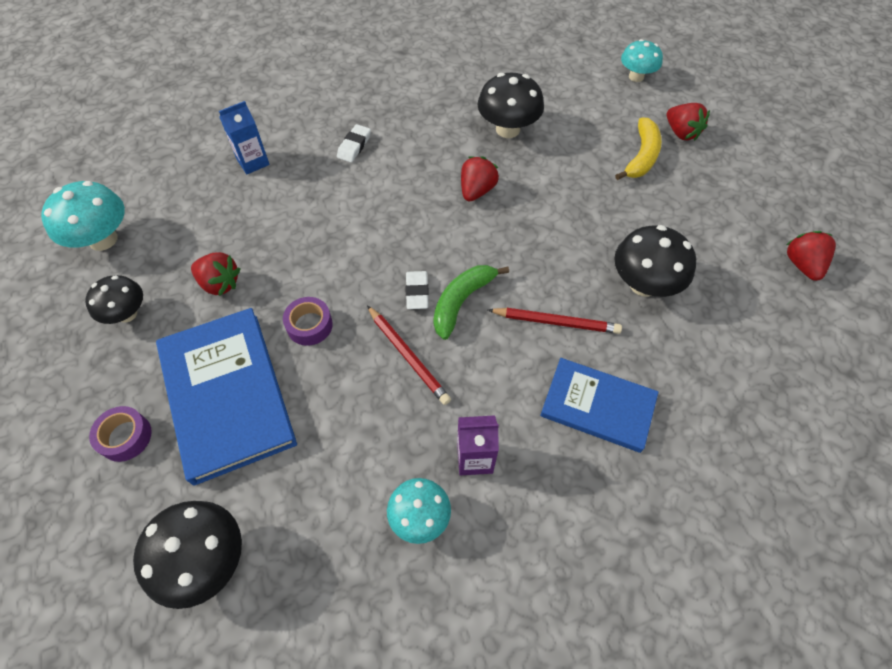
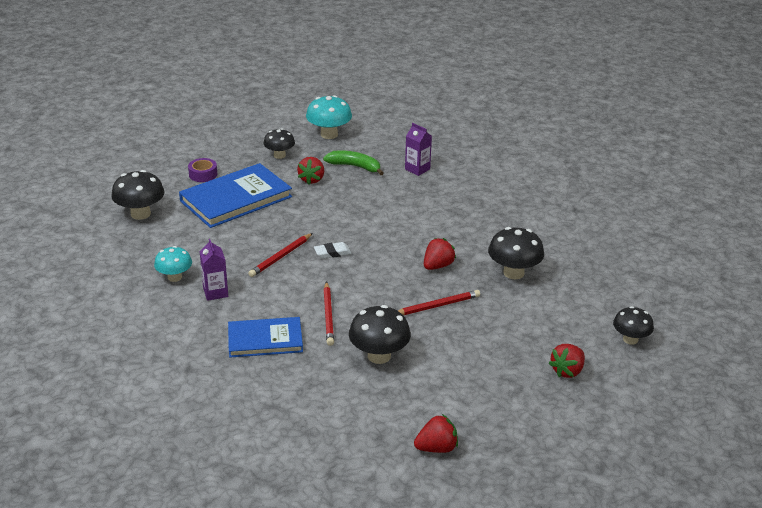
camera: 75 degrees right, 25 degrees down
(253, 162) = (417, 169): blue carton -> purple carton
(309, 325) = (292, 217): purple tape -> none
(354, 146) = (454, 205): white eraser -> none
(462, 302) = (331, 272): green banana -> green banana (355, 166)
(477, 190) = (437, 266): red strawberry -> red strawberry turned 60 degrees counterclockwise
(555, 209) = (437, 306): none -> red pencil
(598, 406) = (265, 340): blue book -> blue book turned 75 degrees clockwise
(636, 76) = (630, 339): turquoise mushroom -> black mushroom
(641, 156) = (522, 348): yellow banana -> none

